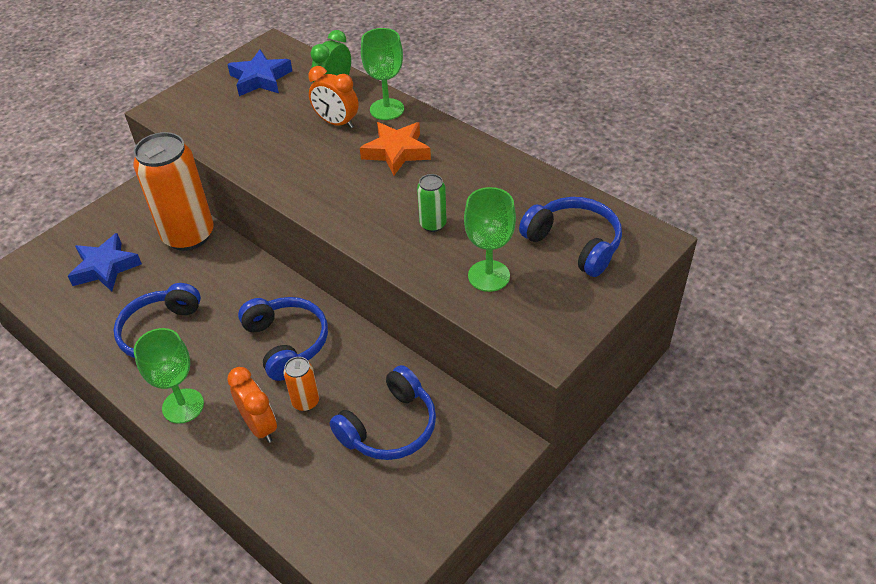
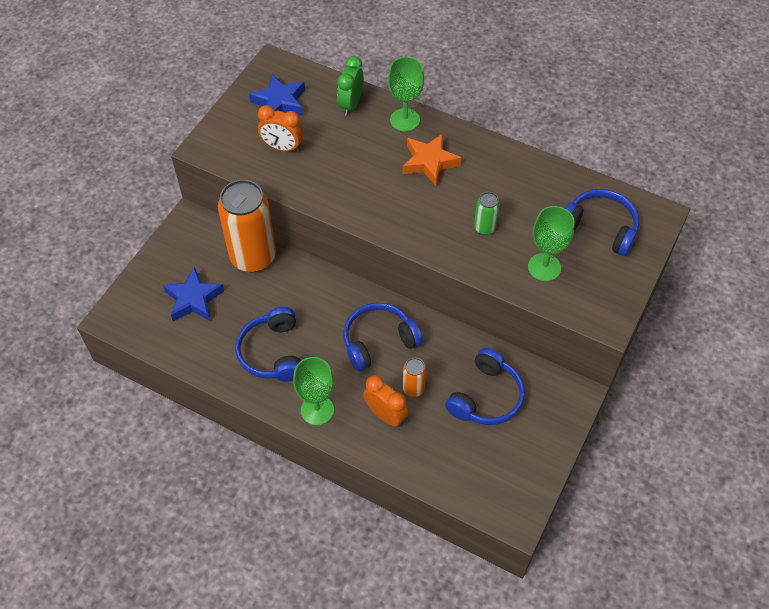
camera: 15 degrees left, 10 degrees up
(287, 343) = (378, 341): blue headphones -> blue headphones turned 75 degrees counterclockwise
(336, 123) = (367, 140): orange clock -> orange clock (282, 147)

